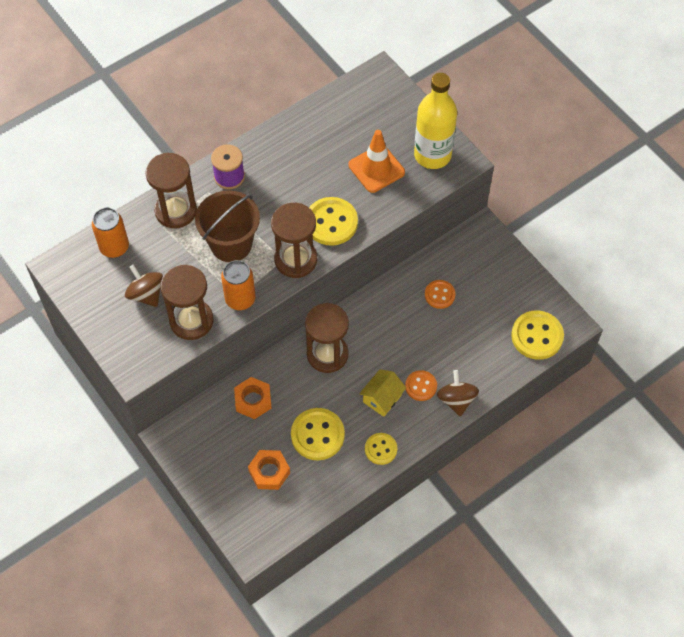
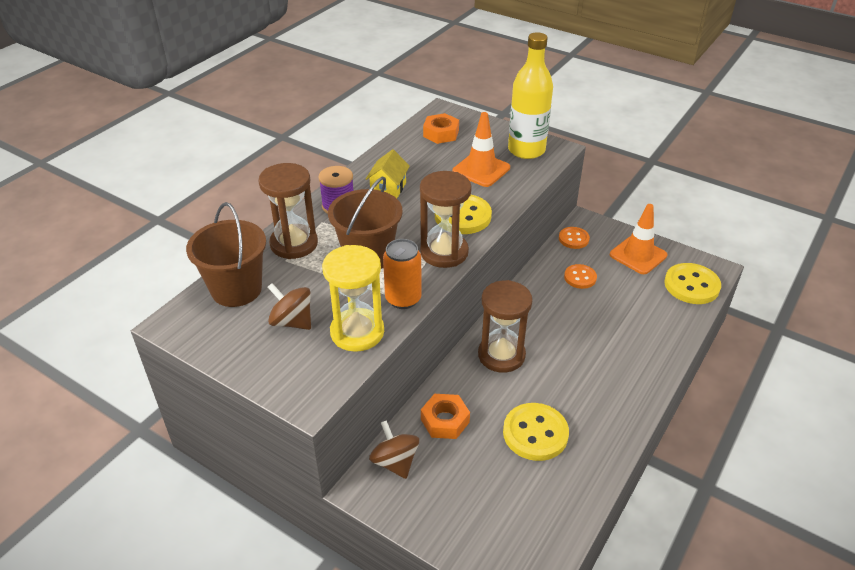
camera: 20 degrees left, 20 degrees down
(114, 247) = (236, 289): orange can -> brown bucket
(191, 321) = (357, 332): brown hourglass -> yellow hourglass
(269, 472) = (502, 489): orange nut -> orange nut (441, 133)
(381, 449) = (611, 426): yellow button -> none
(382, 398) = (582, 378): yellow house -> yellow house (388, 189)
(421, 386) = (613, 356): orange button -> orange button (573, 239)
(456, 400) = (656, 358): brown spinning top -> brown spinning top (395, 462)
(509, 286) = (638, 255): none -> orange traffic cone

